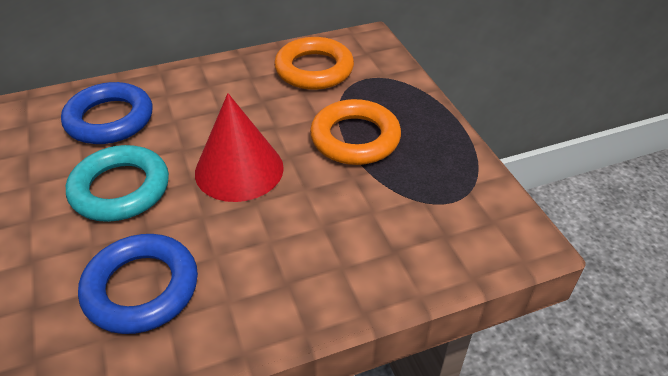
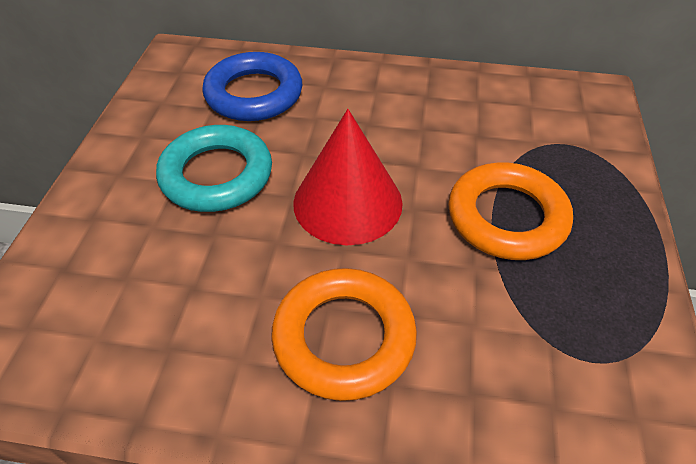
camera: 30 degrees right, 5 degrees up
(141, 288) = (166, 298): blue ring -> none
(314, 69) = (505, 111): orange ring -> orange ring (344, 337)

